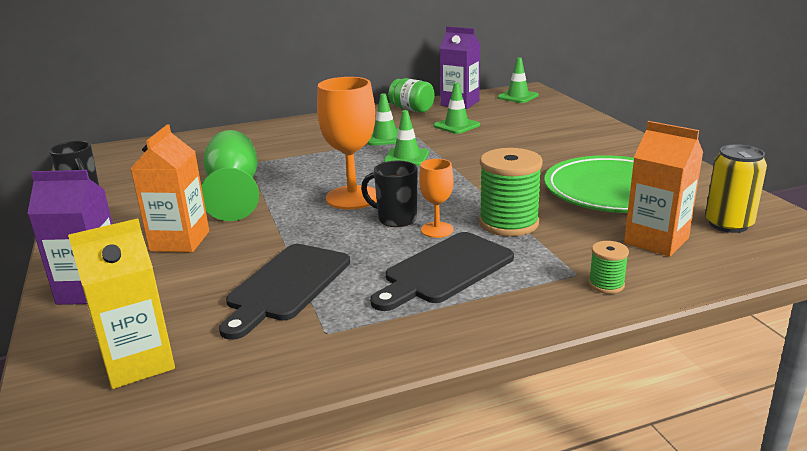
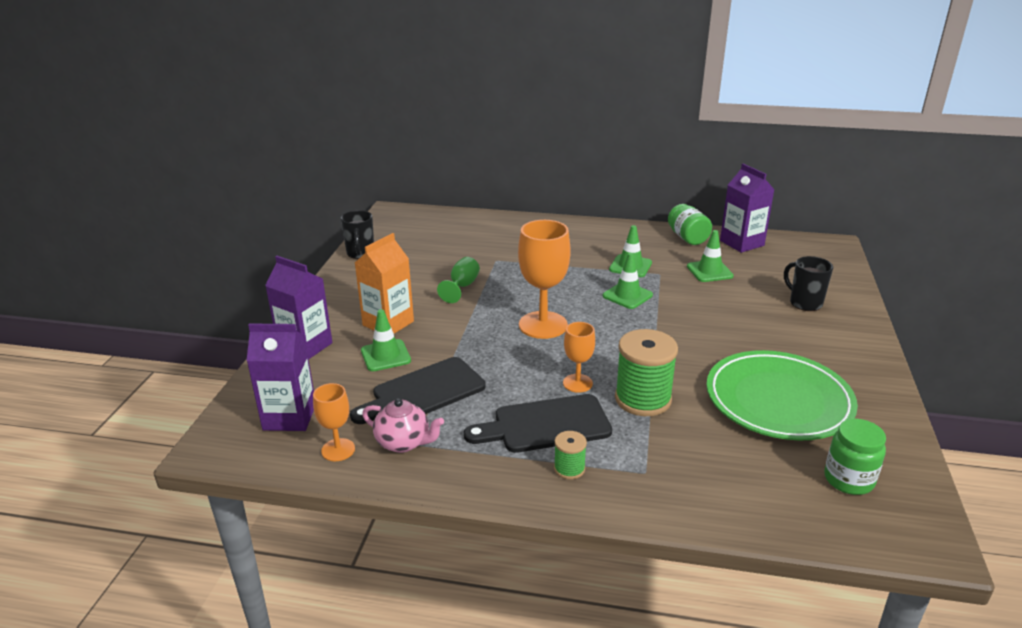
camera: 30 degrees right, 5 degrees up
(138, 363) = (289, 417): yellow carton -> purple carton
(234, 191) = (462, 286): green goblet -> green goblet, size x0.55
(238, 371) = (338, 450): none -> orange goblet
(312, 336) = (404, 443): none -> pink teapot
(395, 219) = (556, 360): black mug -> black mug (804, 303)
(517, 96) = (811, 251): green traffic cone -> green traffic cone (385, 355)
(606, 284) = (659, 492): green spool -> green spool (569, 469)
(656, 241) = (754, 469): orange carton -> none
(728, 224) = (848, 480): yellow can -> green jar

